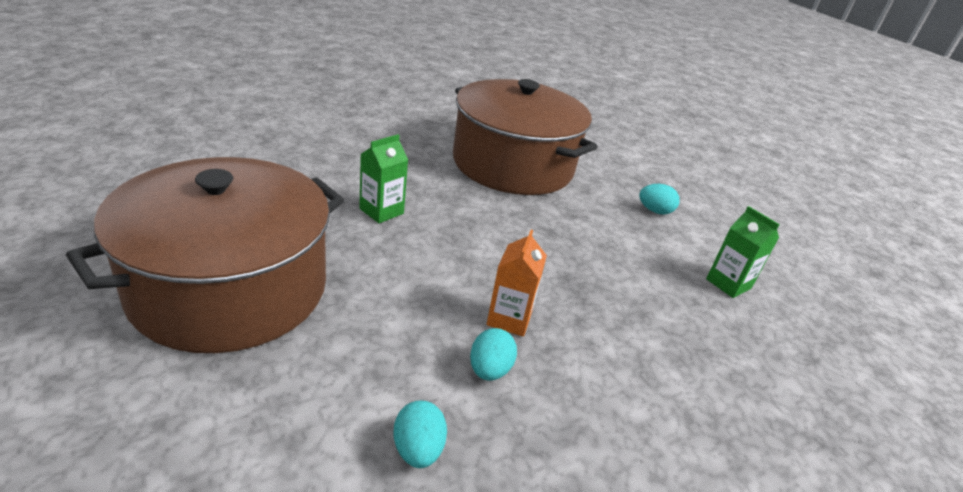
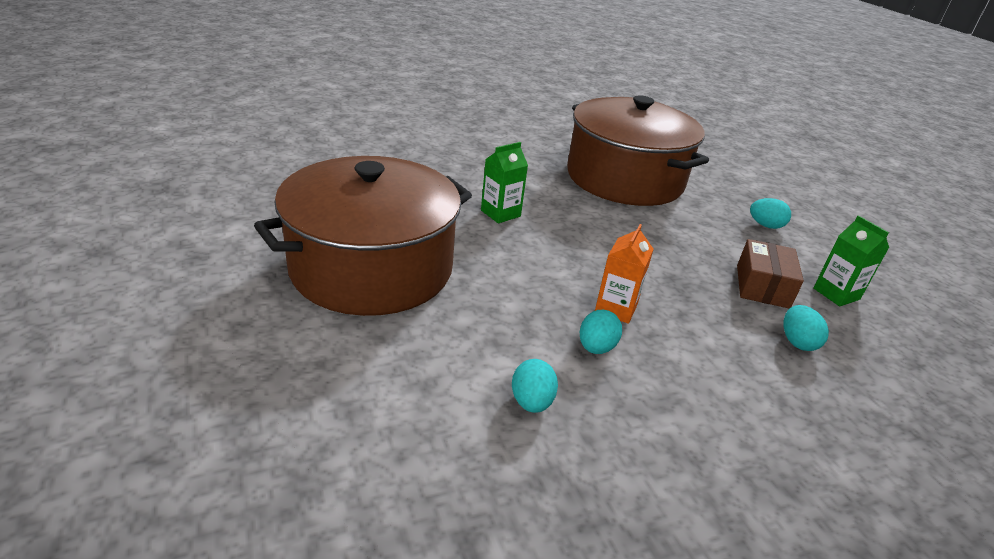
camera: 10 degrees right, 0 degrees up
(657, 280) = (762, 286): none -> brown box
(696, 343) = (797, 342): none -> turquoise egg

